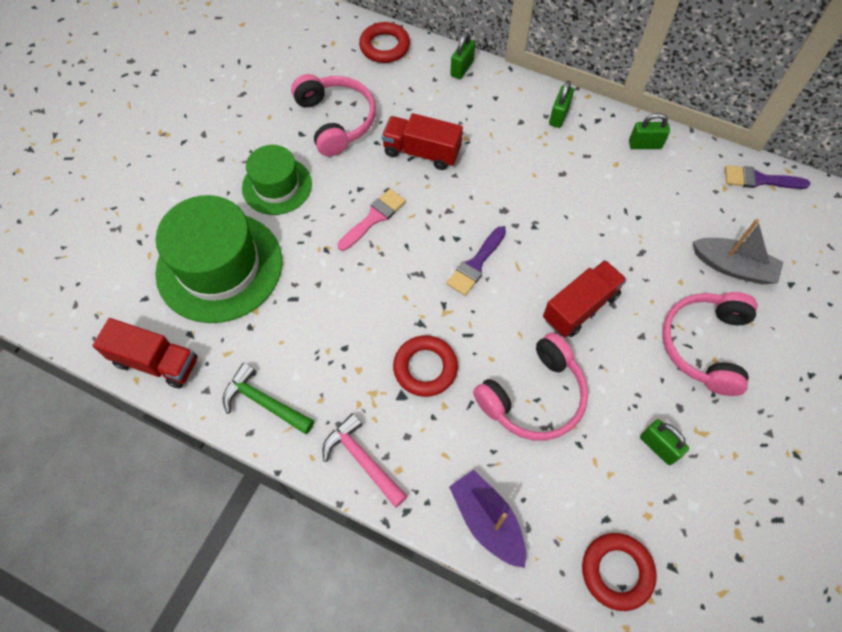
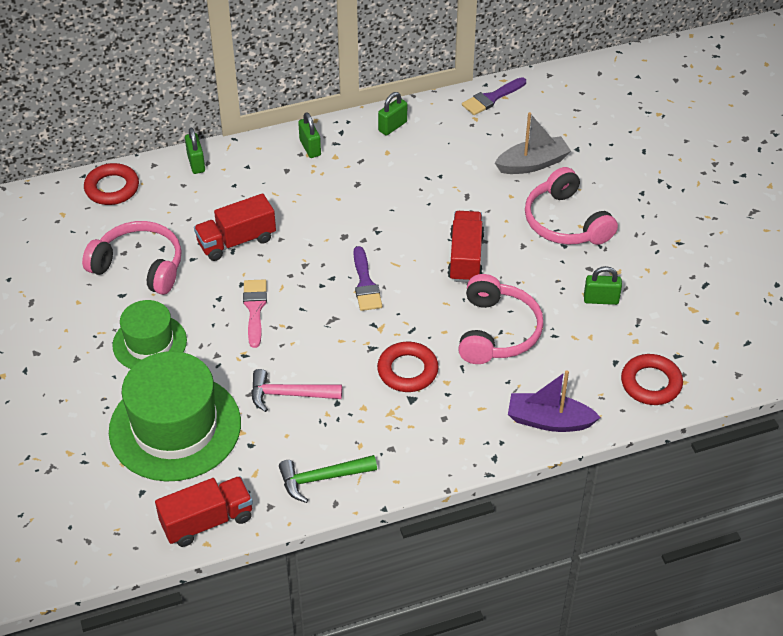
camera: 45 degrees left, 15 degrees down
(363, 460) = (432, 454): pink hammer -> pink hammer (289, 394)

